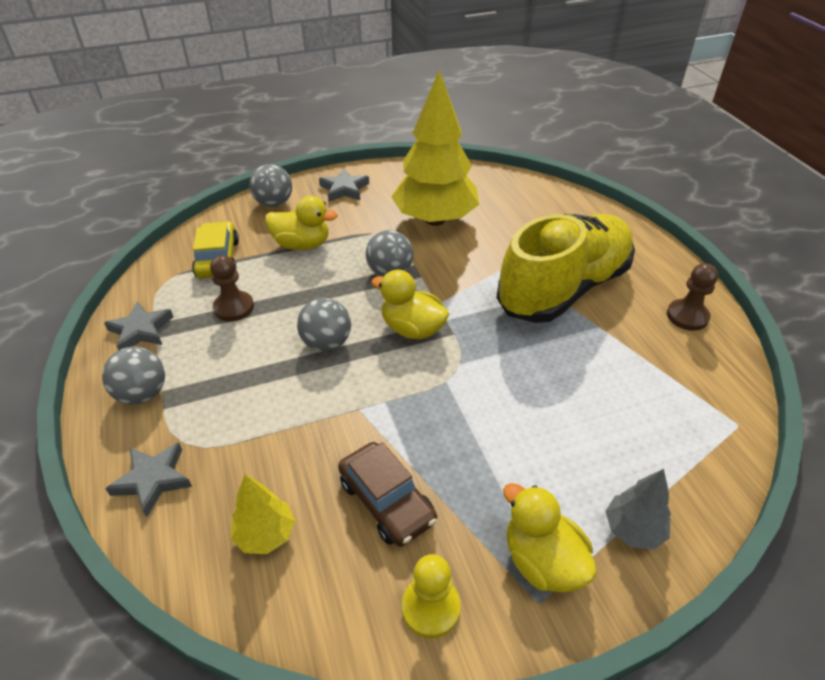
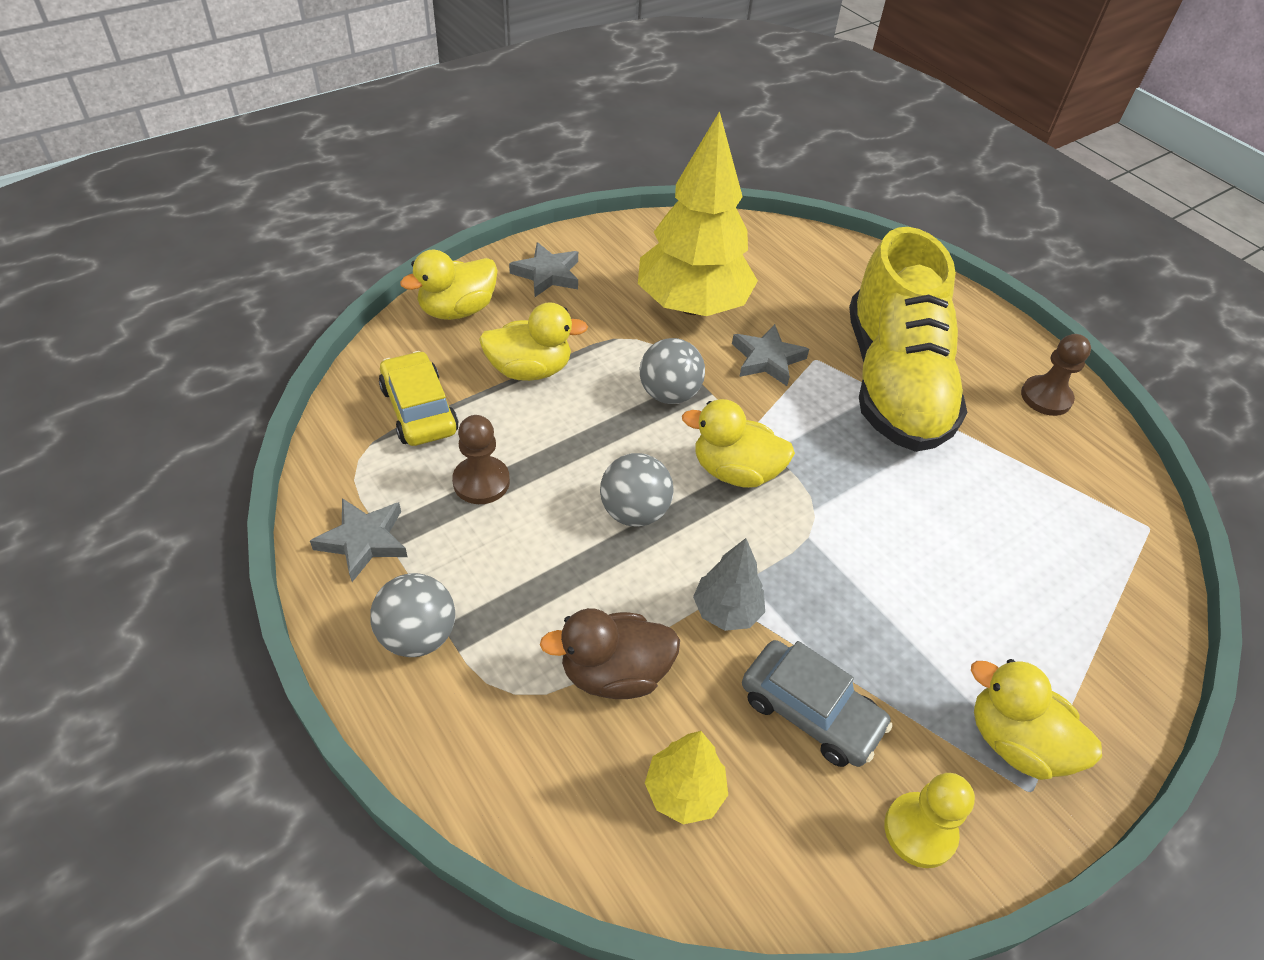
camera: 20 degrees left, 5 degrees up
(153, 480) = (499, 755): grey star -> grey star (767, 359)
(258, 444) = (614, 673): none -> brown duck
(274, 203) = (457, 310): grey ball -> yellow duck
(387, 501) = (810, 711): brown car -> grey car
(563, 288) = (893, 383): yellow shoe -> yellow shoe turned 150 degrees clockwise
(633, 529) = (1093, 680): grey tree -> grey tree (726, 611)

